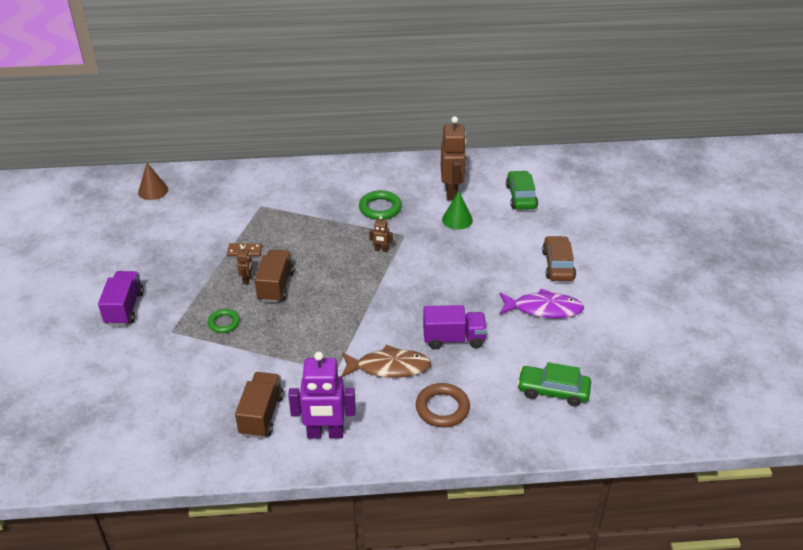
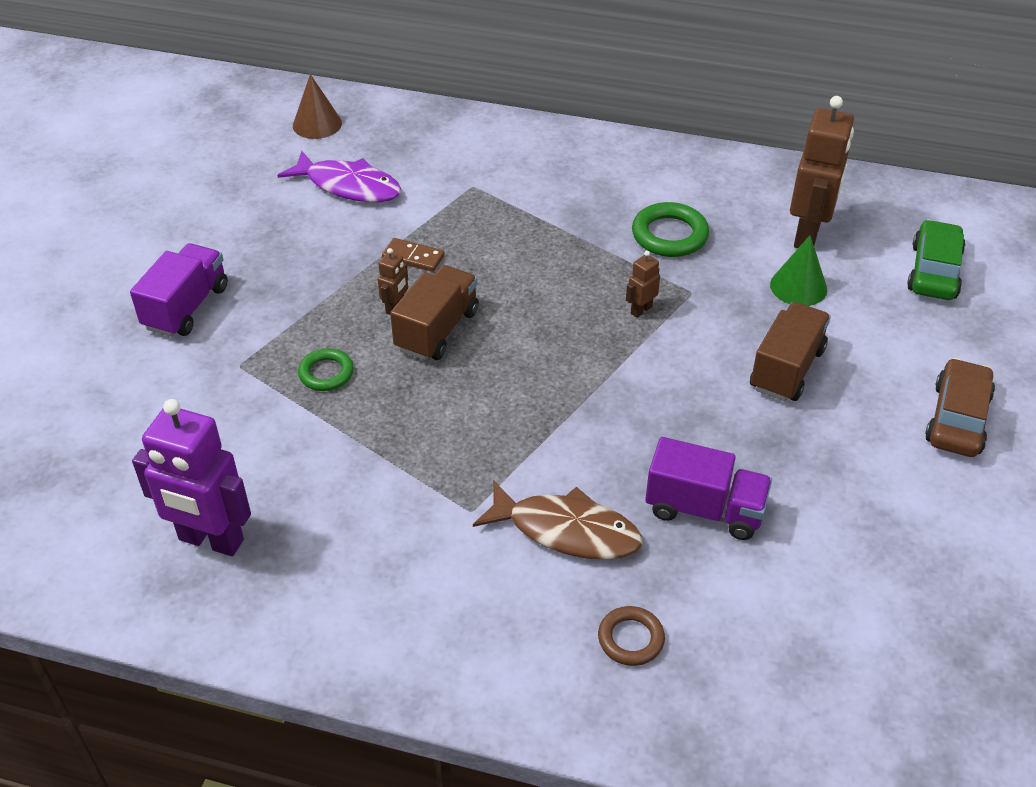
camera: 20 degrees right, 5 degrees up
(261, 415) = (314, 555): brown truck -> brown truck (786, 369)
(325, 433) = (404, 624): purple robot -> purple robot (211, 540)
(381, 250) = (641, 310): brown robot -> brown robot turned 105 degrees clockwise
(442, 408) = (630, 639): brown ring -> brown ring, size x0.64
(543, 309) = (897, 497): purple fish -> purple fish (348, 186)
(553, 391) = (855, 668): green car -> none

